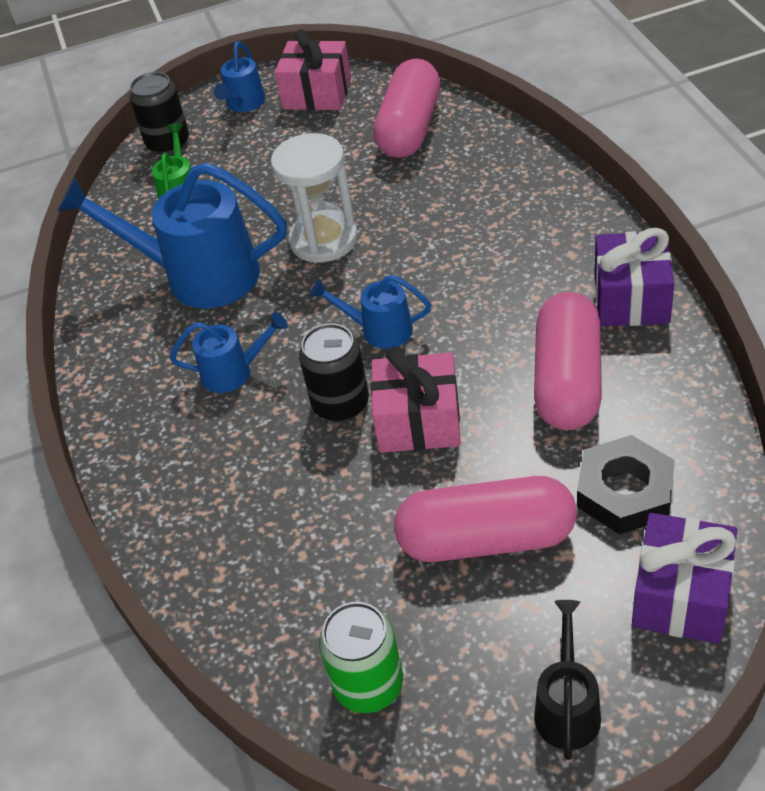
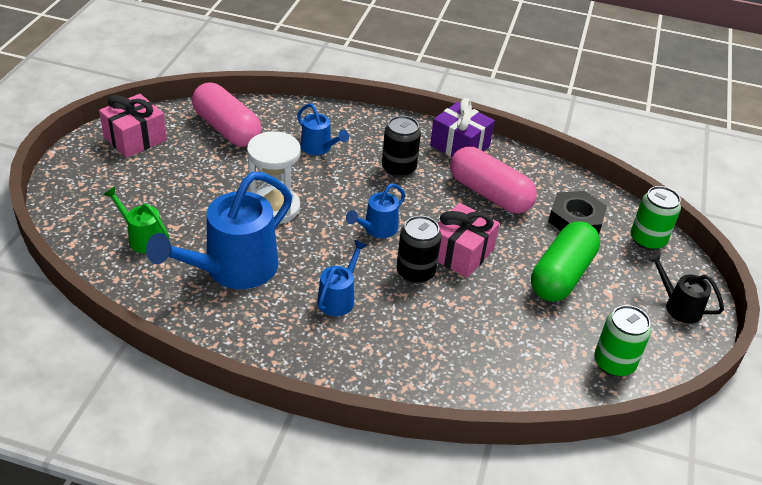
camera: 65 degrees left, 5 degrees down
(168, 143) = (76, 216): black can -> black can (398, 168)
(244, 104) = (93, 168): blue watering can -> blue watering can (319, 148)
(486, 539) = (561, 275): pink capsule -> green capsule
(681, 595) = (647, 240): purple gift -> green can

